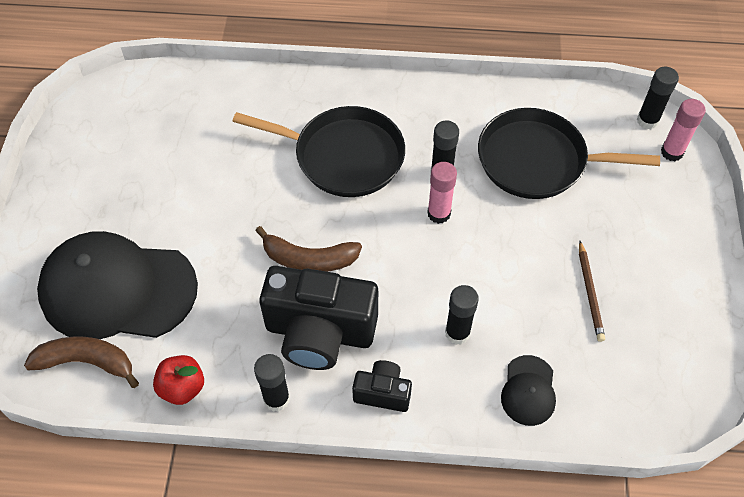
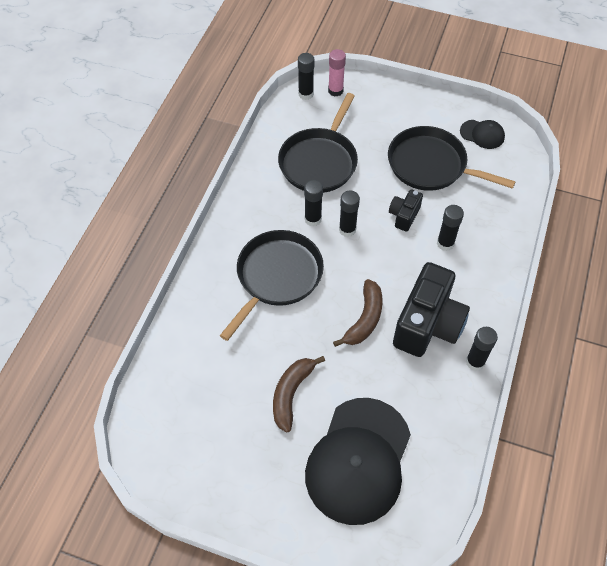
camera: 75 degrees left, 0 degrees up
(87, 362) = (420, 491): brown banana -> brown banana (291, 394)
(182, 387) = (455, 423): red apple -> none
(382, 393) = (481, 296): black camera -> black camera (404, 216)
(439, 213) = (347, 229): pink glue stick -> black glue stick
(528, 390) = (493, 217): black cap -> black cap (482, 134)
(590, 293) = (431, 165): brown pencil -> black pan

